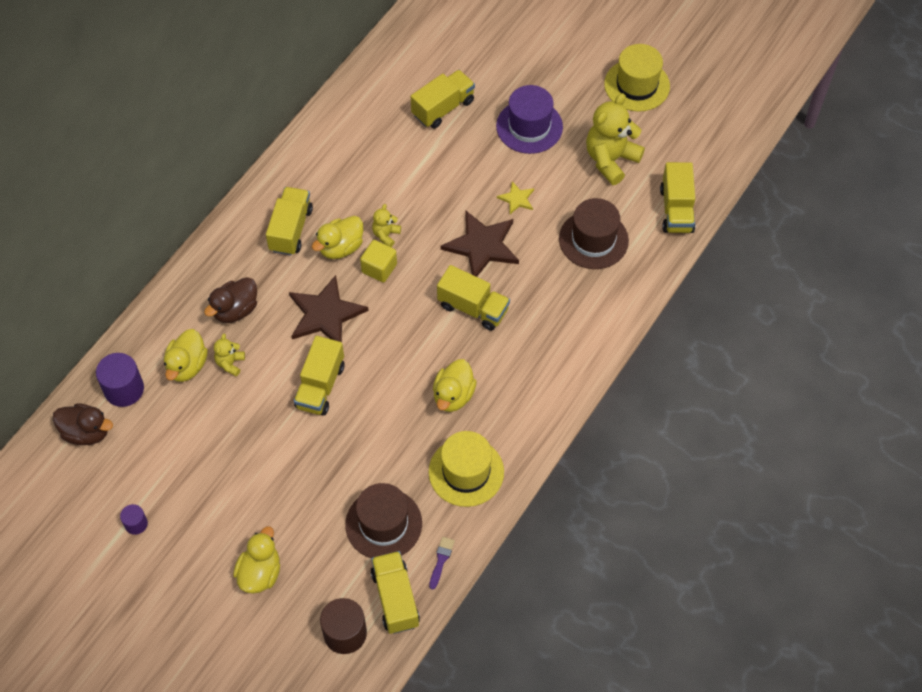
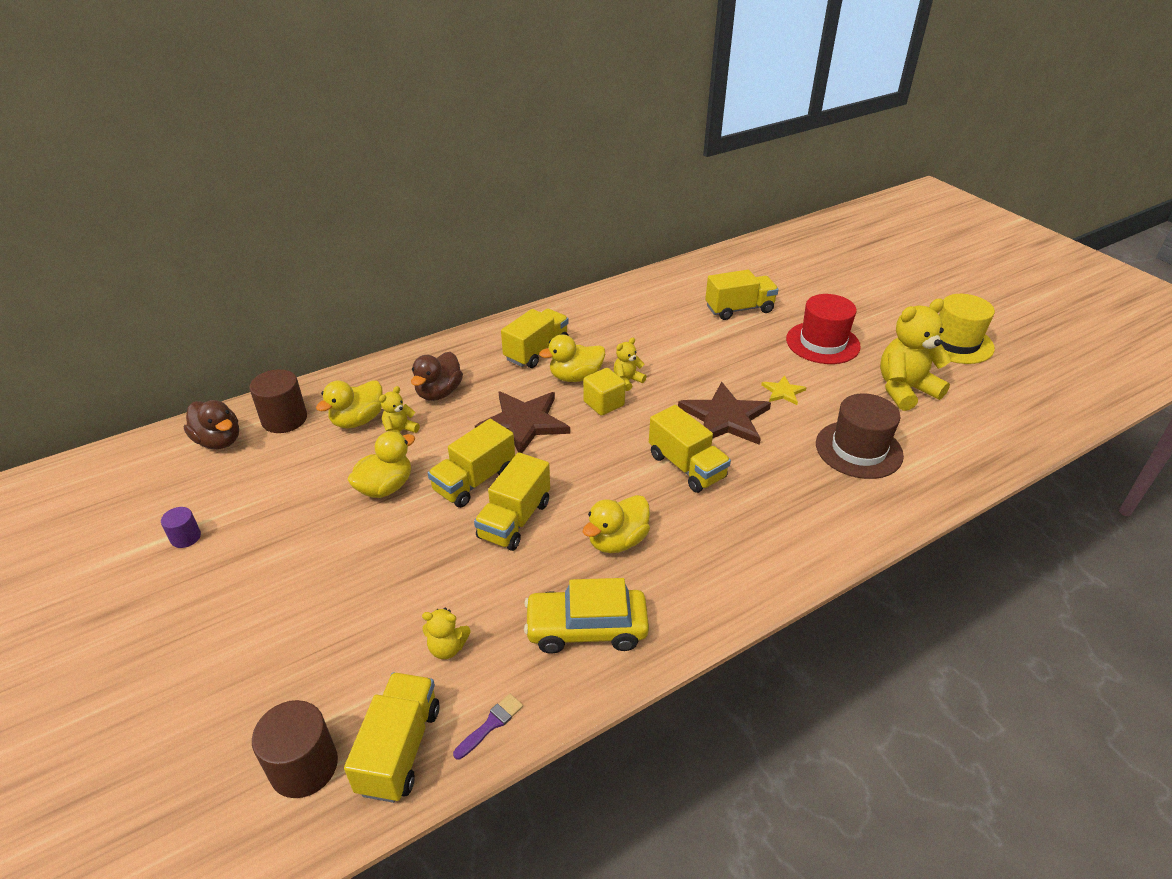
camera: 25 degrees right, 20 degrees down
(124, 389) = (284, 419): purple cylinder -> brown cylinder
(235, 310) = (439, 393): brown duck -> brown duck turned 45 degrees counterclockwise
(260, 573) = (265, 643): yellow duck -> yellow duck (385, 487)
(383, 524) = (447, 648): brown hat -> yellow teddy bear
(466, 472) = (586, 628): yellow hat -> yellow car
(529, 126) = (822, 343): purple hat -> red hat
(676, 210) = (973, 452): yellow truck -> yellow truck (514, 520)

